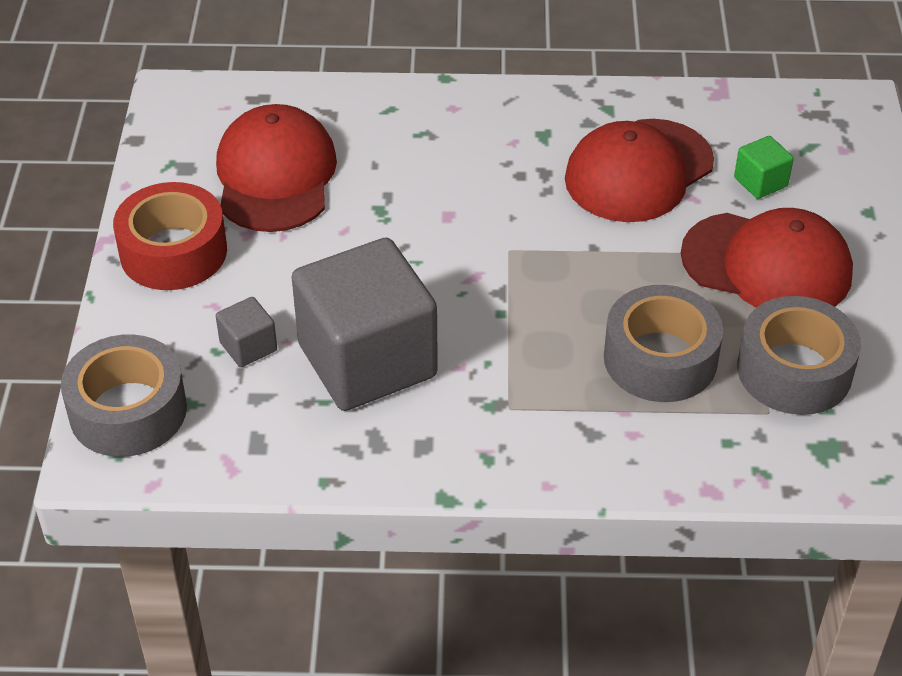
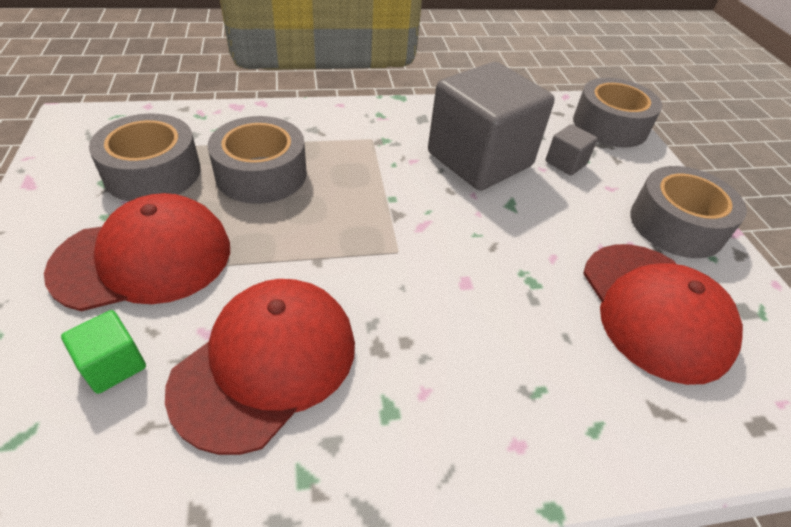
camera: 165 degrees right, 0 degrees up
(173, 252) = (676, 225): red tape -> grey tape
(767, 265) = (144, 258): red cap -> red cap turned 150 degrees clockwise

